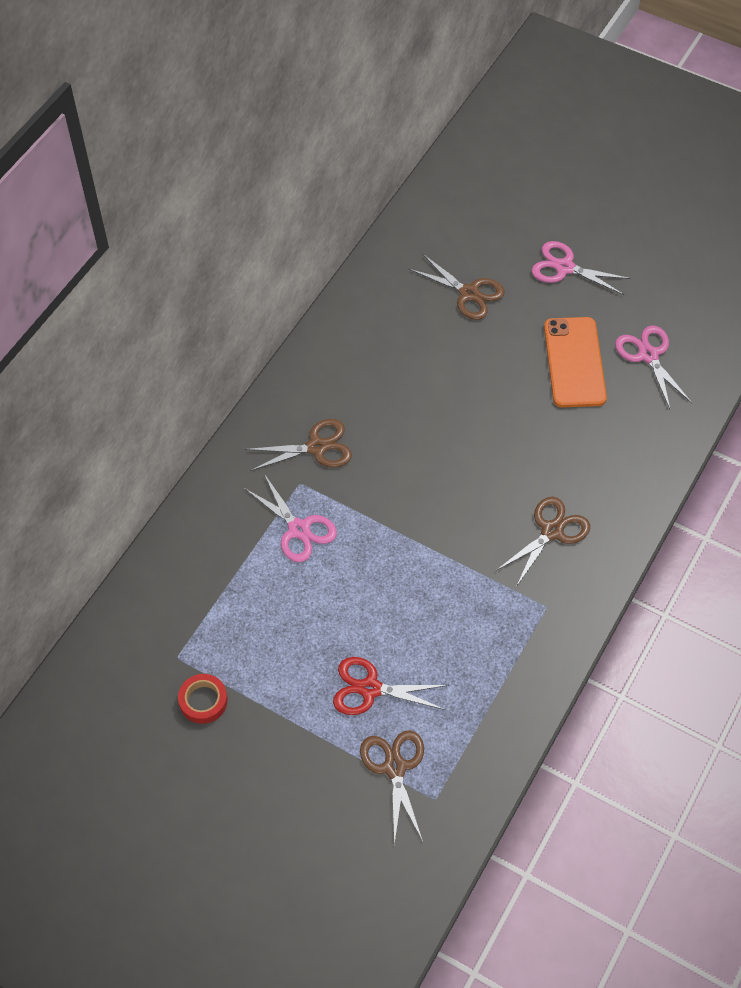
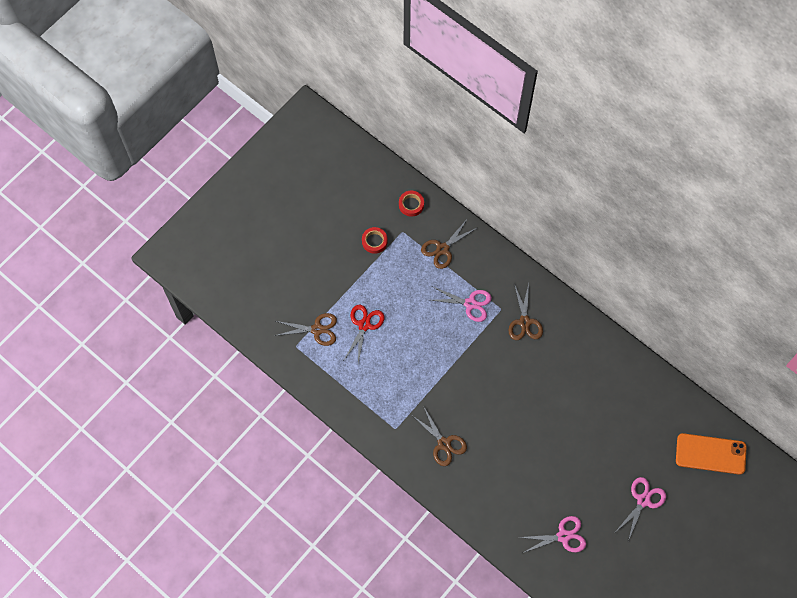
camera: 100 degrees right, 10 degrees up
(121, 651) = (411, 205): none -> red tape
(299, 529) = (470, 304): pink scissors -> pink scissors turned 135 degrees counterclockwise
(469, 293) = (629, 433): brown scissors -> brown scissors (442, 249)
(574, 362) = (564, 487): orange phone -> orange phone (710, 454)

